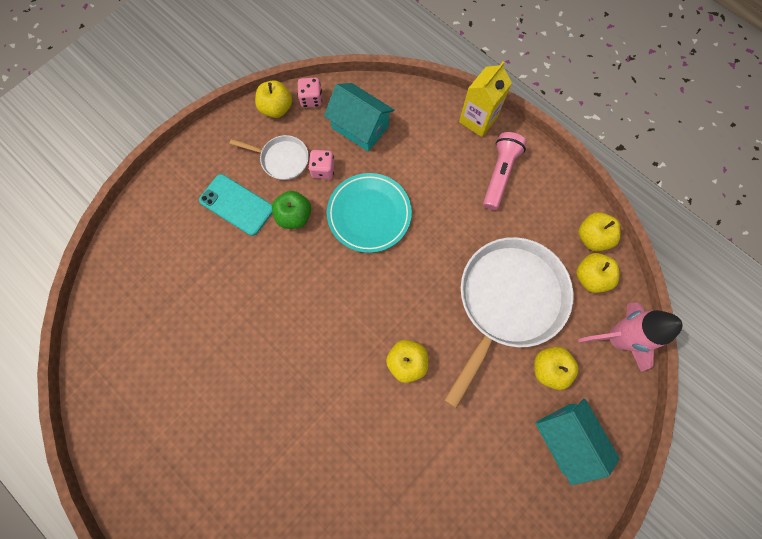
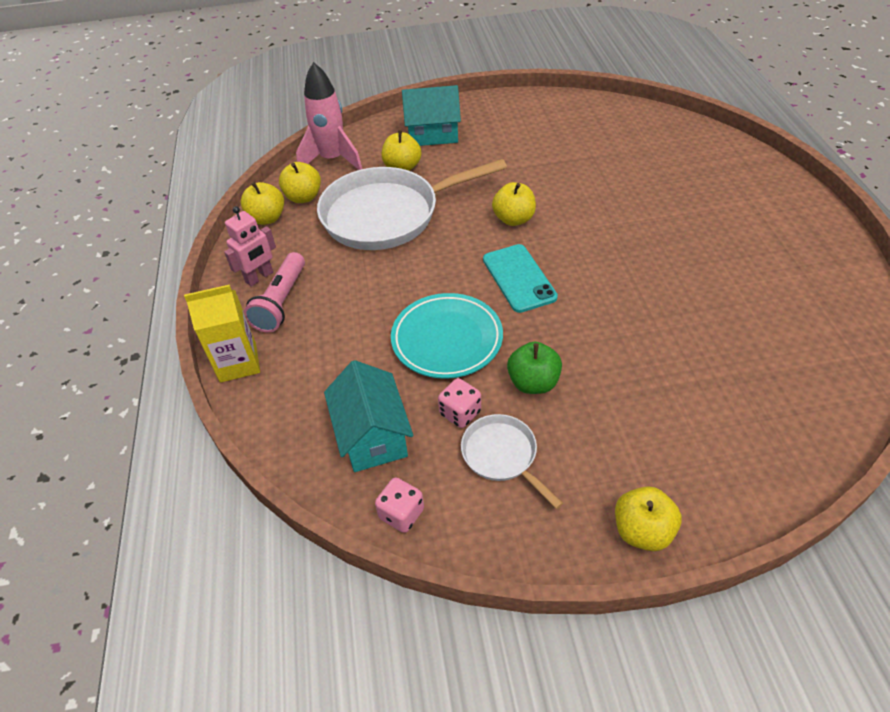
camera: 140 degrees left, 25 degrees down
(236, 205) = (598, 434): turquoise phone -> turquoise phone (519, 278)
(276, 108) = (459, 532): yellow apple -> yellow apple (642, 531)
(499, 174) = (281, 302): pink flashlight -> pink flashlight turned 45 degrees counterclockwise
(535, 183) = (259, 277): none -> pink robot
(566, 438) = (433, 134): turquoise house -> turquoise house turned 75 degrees clockwise

